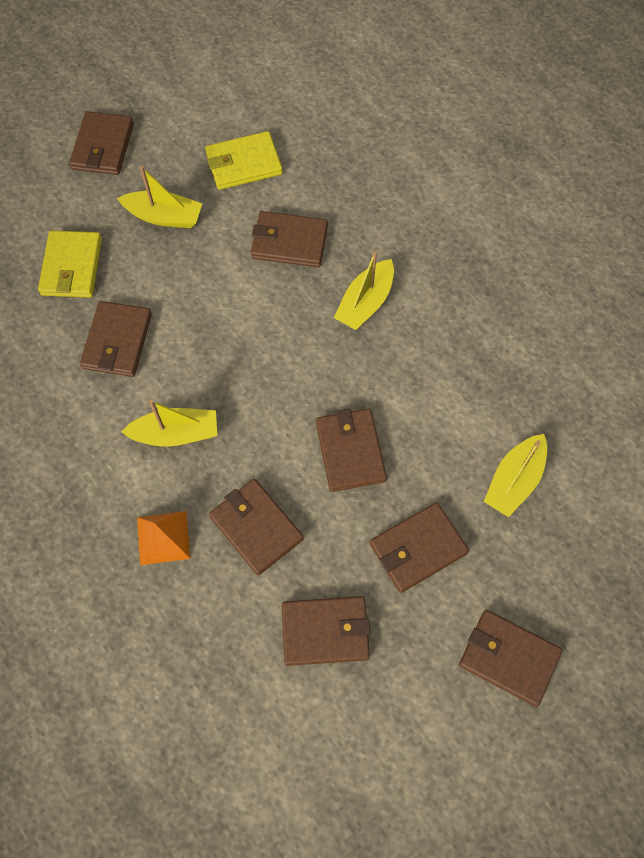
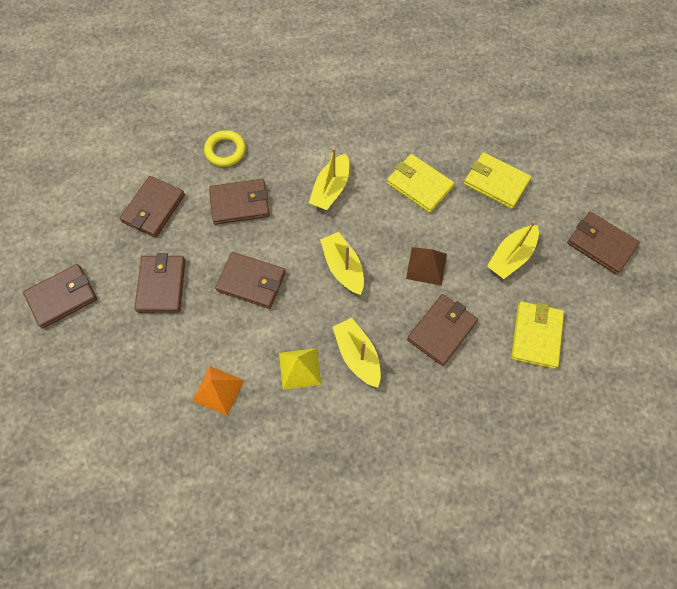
camera: 120 degrees right, 0 degrees up
(117, 341) = (419, 185): brown wallet -> yellow wallet
(163, 537) = (268, 154): orange pyramid -> orange pyramid (218, 390)
(187, 596) = (225, 151): none -> yellow ring
(222, 287) = (426, 266): none -> brown pyramid
(414, 347) = (300, 368): none -> yellow pyramid
(514, 480) = (160, 373): yellow boat -> yellow boat (343, 267)

